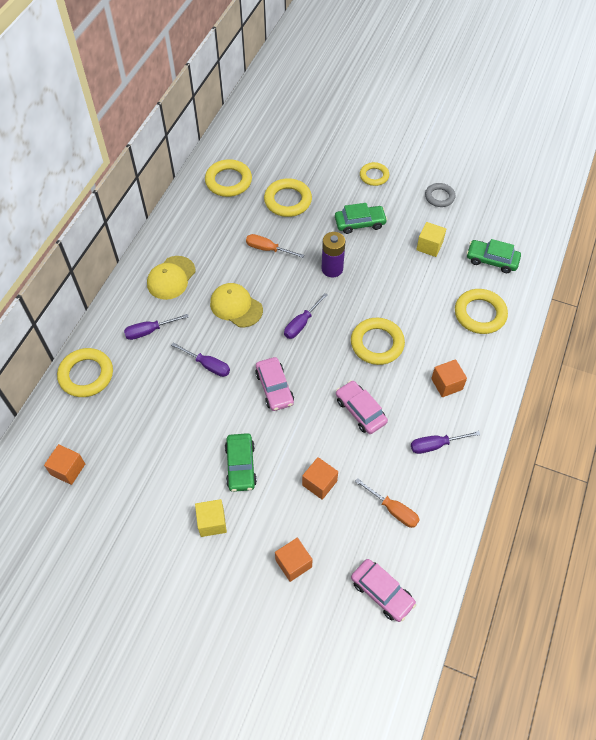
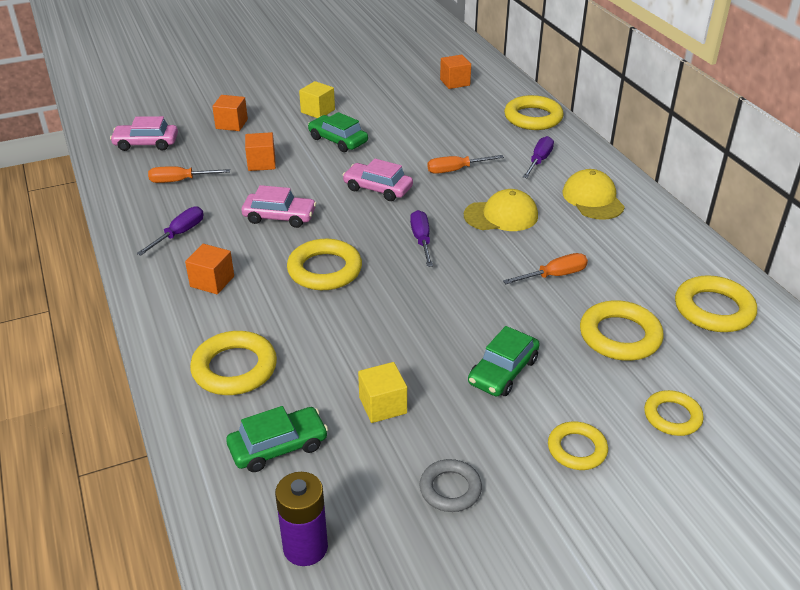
camera: 135 degrees right, 20 degrees down
(208, 365) = (455, 170): purple screwdriver -> orange screwdriver
(321, 160) = (672, 416): none -> yellow ring
(332, 269) = (462, 302): purple battery -> purple battery (305, 547)

